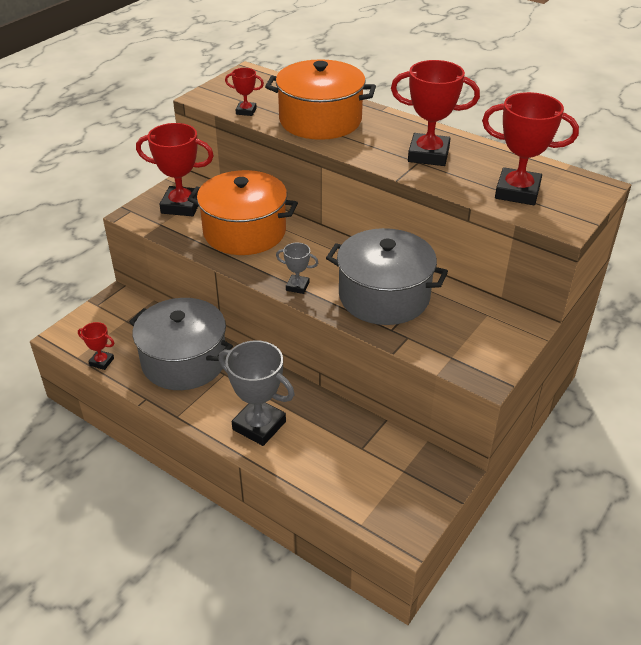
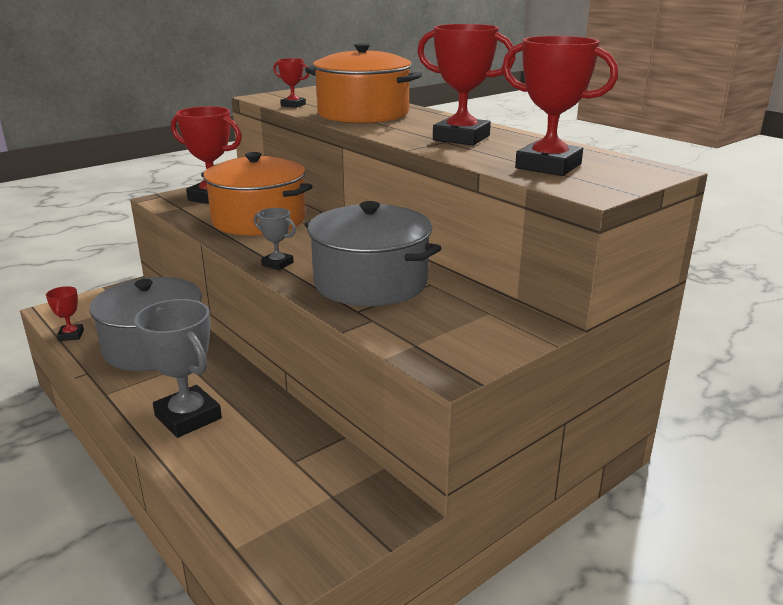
camera: 15 degrees right, 15 degrees down
(101, 362) = (71, 335): red trophy -> red trophy turned 45 degrees clockwise

